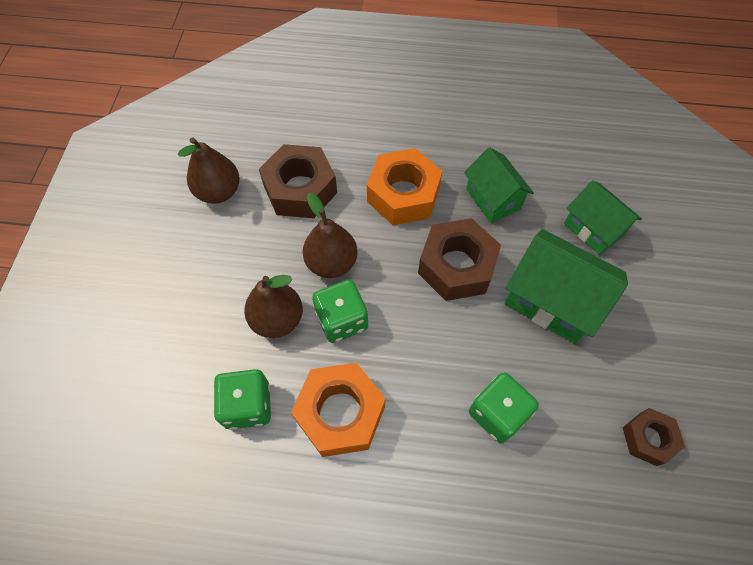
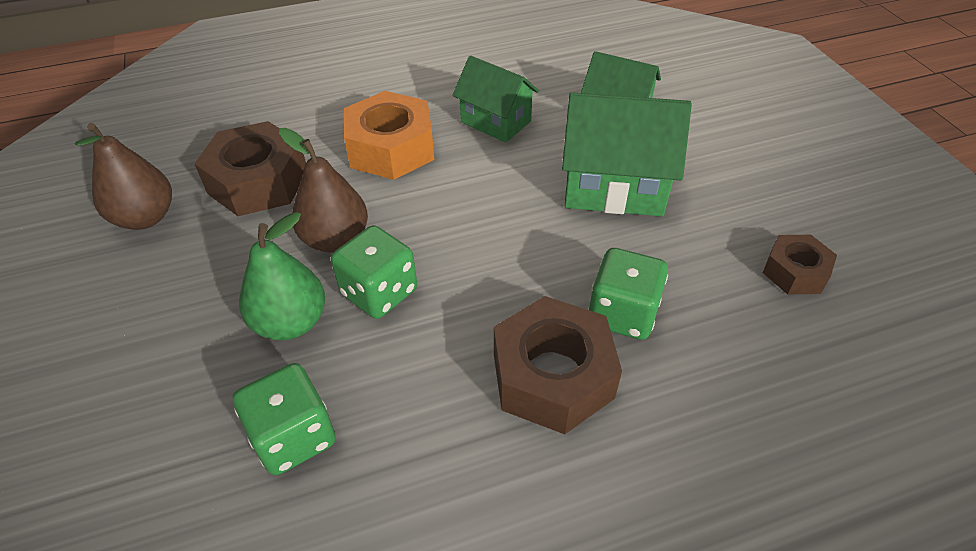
camera: 25 degrees left, 15 degrees down
(277, 319) = (291, 322): brown pear -> green pear
(340, 413) = (429, 392): orange nut -> none
(456, 266) = (490, 192): brown nut -> brown nut (552, 376)

